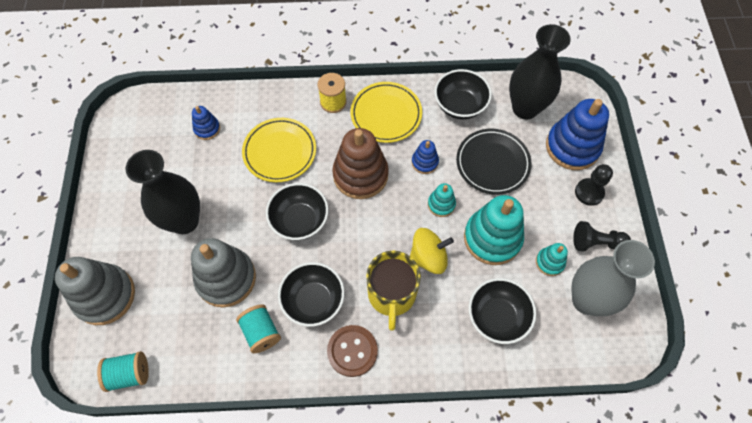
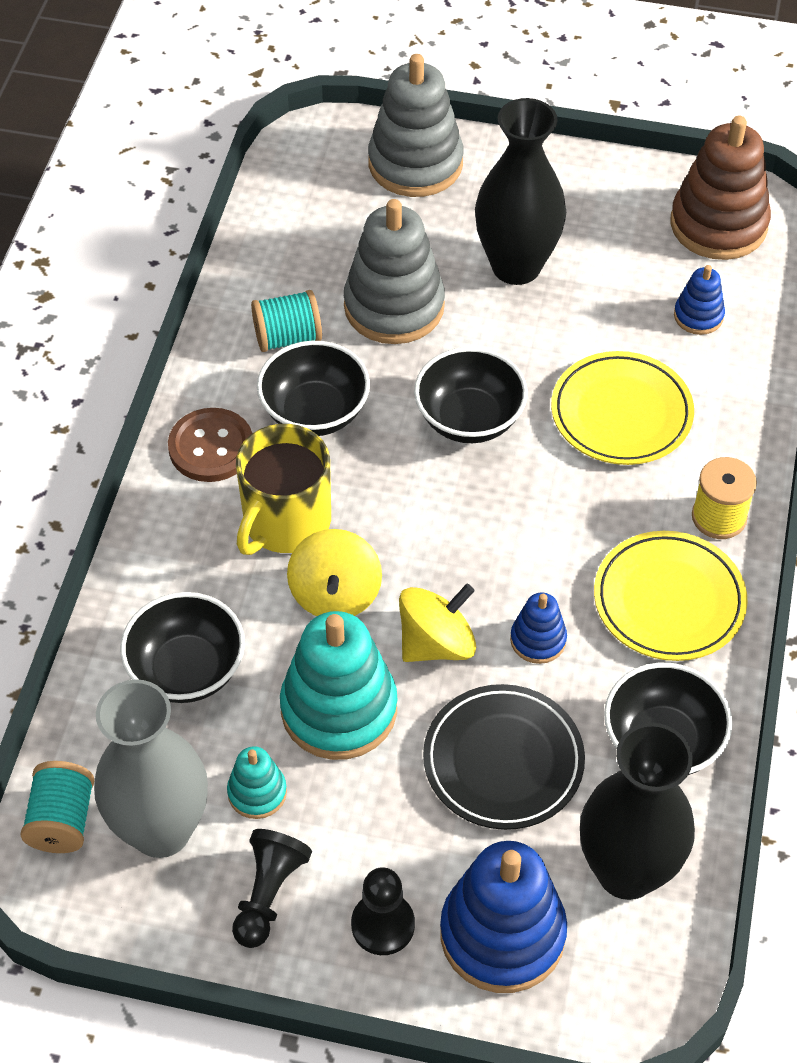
camera: 105 degrees right, 10 degrees down
(129, 374) = (283, 182): turquoise spool -> turquoise spool (62, 820)
(360, 175) = (538, 527): brown stacking toy -> brown stacking toy (718, 224)
(391, 295) = (285, 522): yellow mug -> yellow mug turned 75 degrees counterclockwise
(441, 204) = (436, 643): turquoise stacking toy -> yellow spinning top

